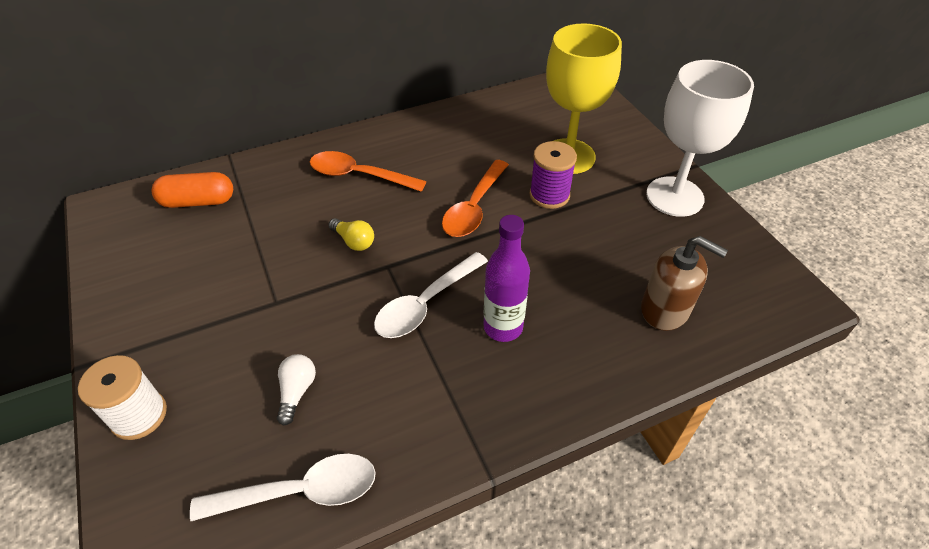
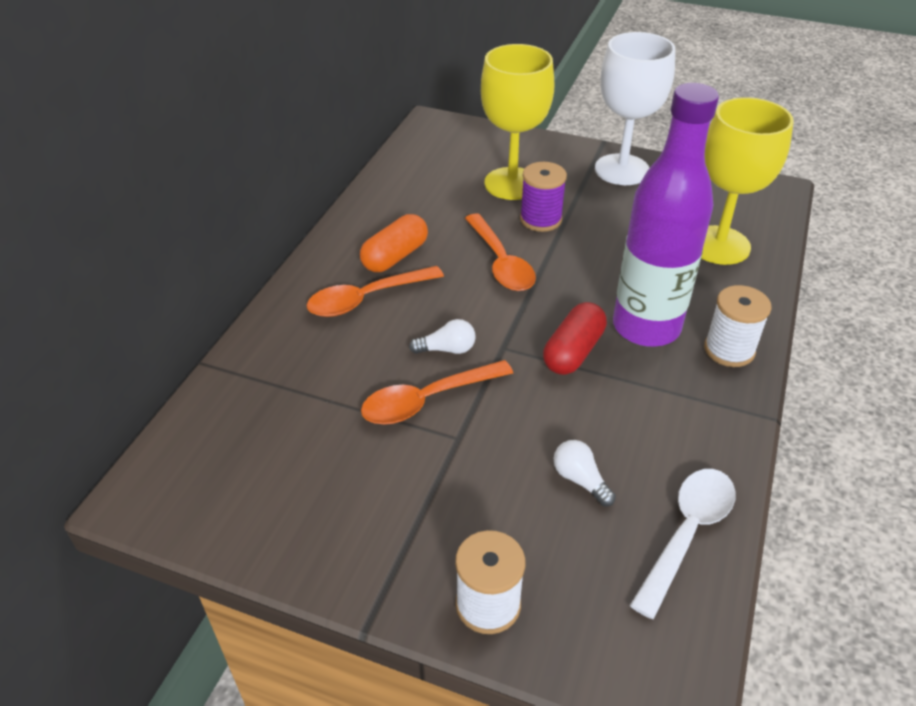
camera: 45 degrees left, 5 degrees down
(198, 201) = (242, 420): orange capsule -> orange capsule (395, 256)
(295, 265) = (427, 400): none -> orange spoon
(354, 241) = (447, 349): yellow light bulb -> white light bulb
(426, 304) = (573, 351): white spoon -> red capsule
(503, 327) = (646, 327): purple bottle -> purple bottle, size x1.72
(539, 395) = (729, 350): none -> white spool
(665, 309) = (719, 245): brown soap dispenser -> yellow goblet

